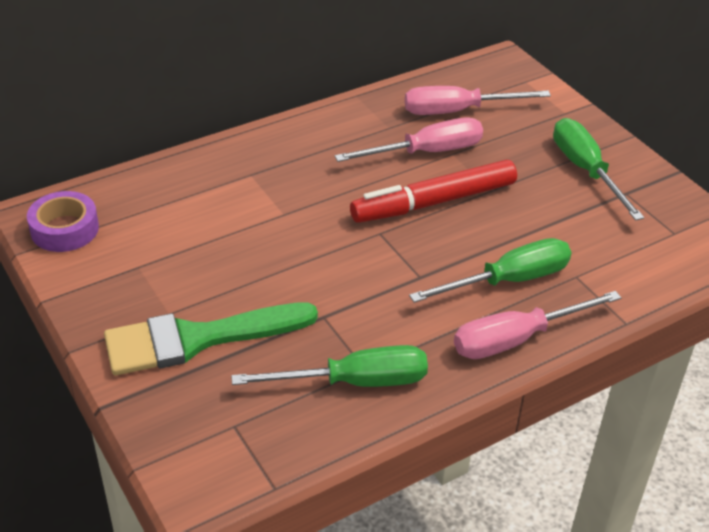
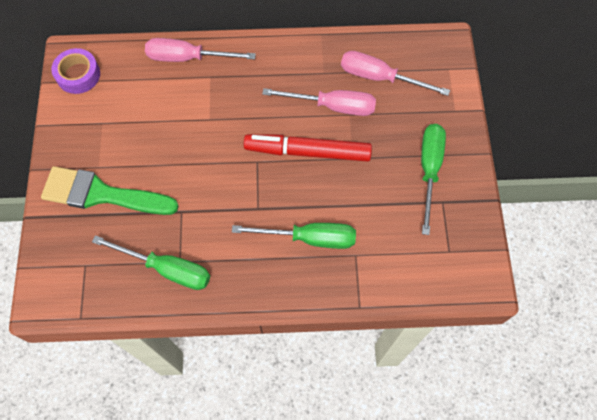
camera: 30 degrees right, 25 degrees up
(516, 339) = (282, 285): pink screwdriver -> pink screwdriver (188, 58)

